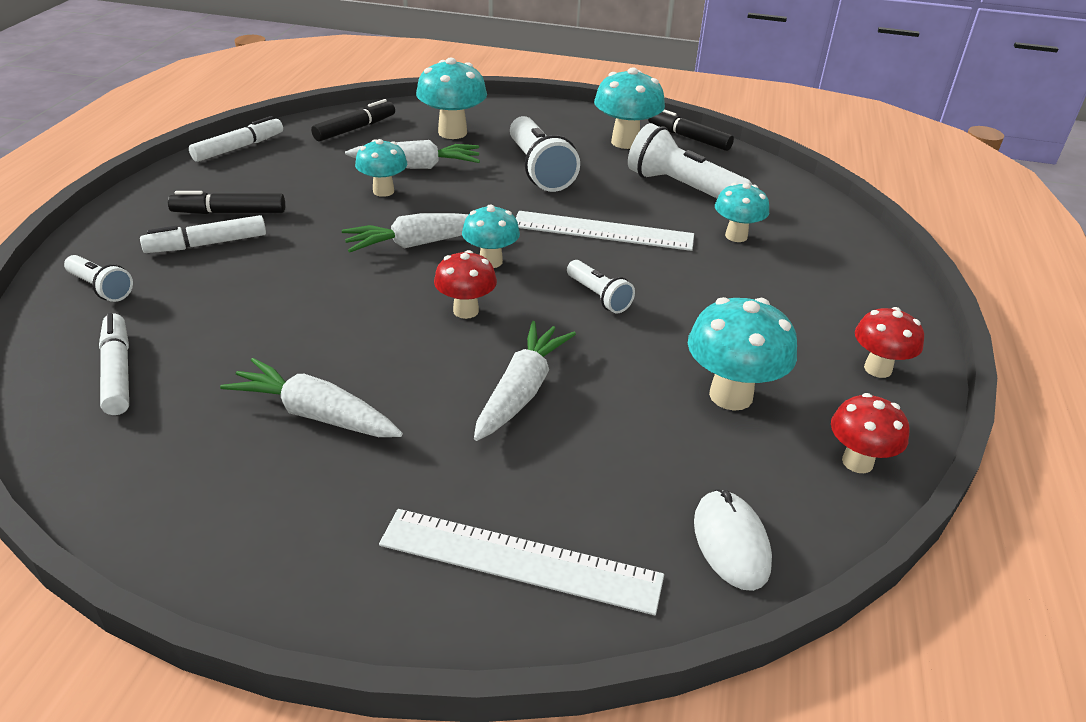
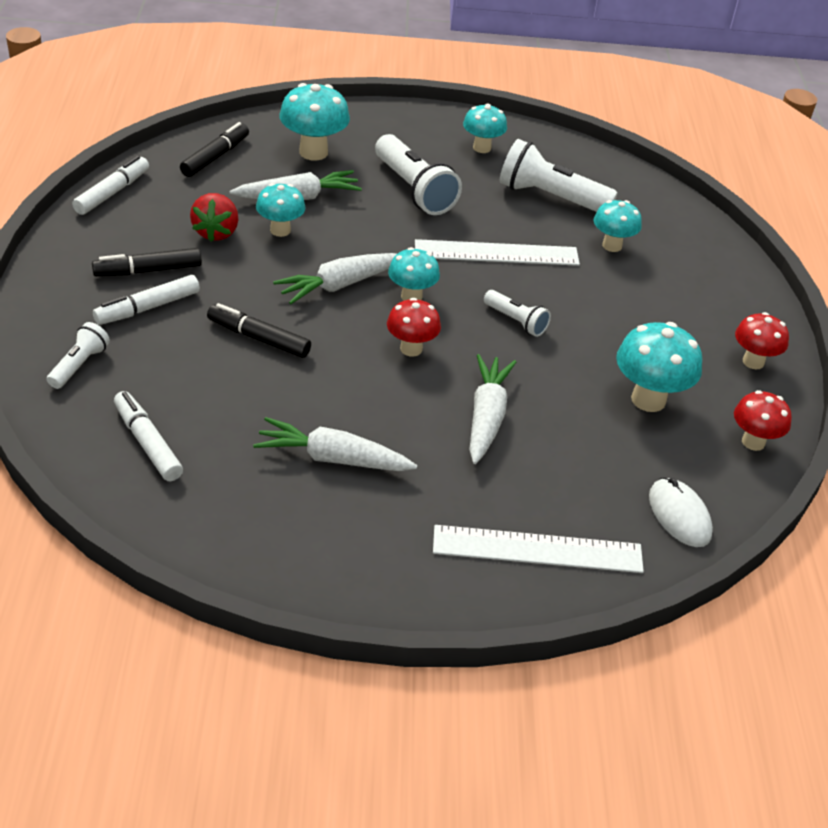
camera: 15 degrees left, 5 degrees up
(101, 288) = (79, 365): white flashlight -> white flashlight turned 90 degrees counterclockwise
(318, 187) = (216, 232): none -> red strawberry
(625, 142) = (482, 148): turquoise mushroom -> turquoise mushroom, size x0.65
(688, 138) = (539, 136): black marker -> black marker (259, 338)

